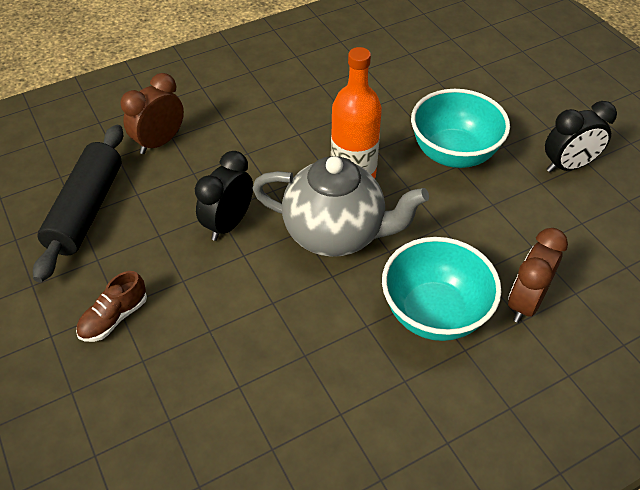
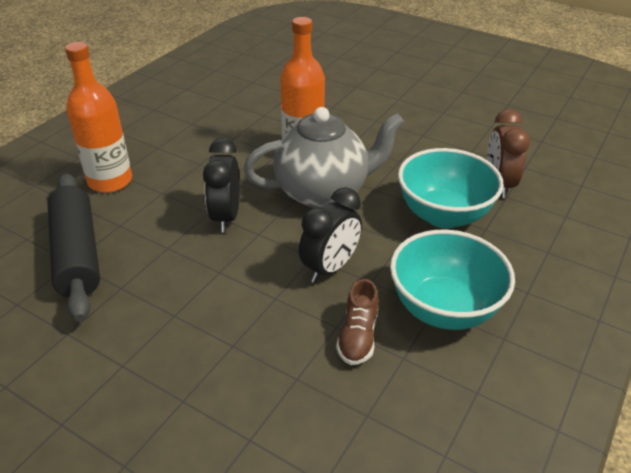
camera: 30 degrees left, 10 degrees down
(114, 318) = (177, 324): brown shoe -> brown shoe (358, 336)
(160, 142) = (110, 181): brown clock -> orange bottle
(453, 154) = (367, 114): turquoise bowl -> turquoise bowl (444, 309)
(568, 166) = (452, 97): black clock -> black clock (330, 268)

